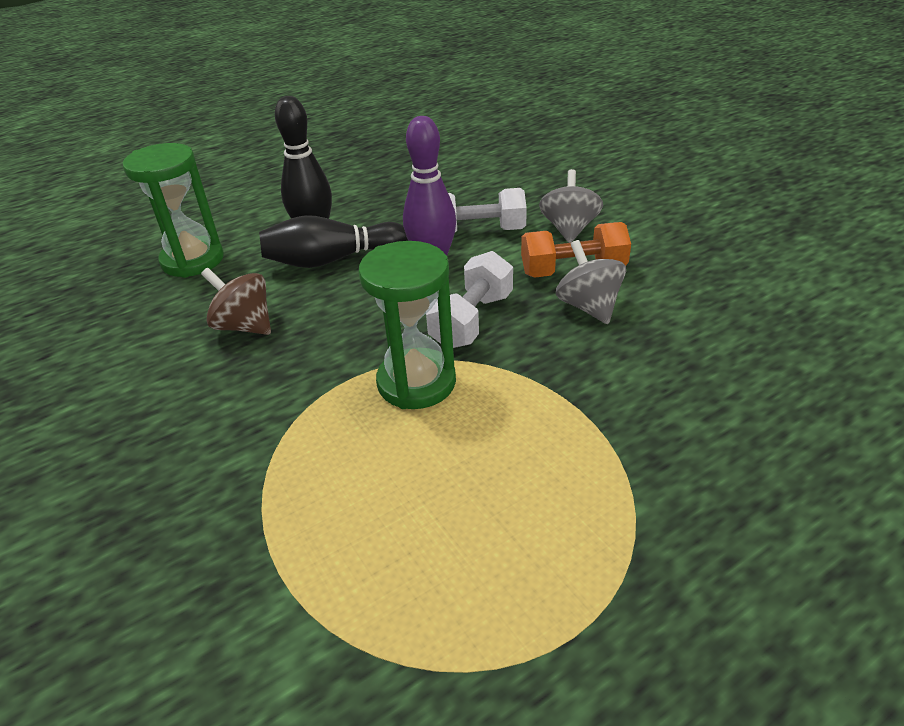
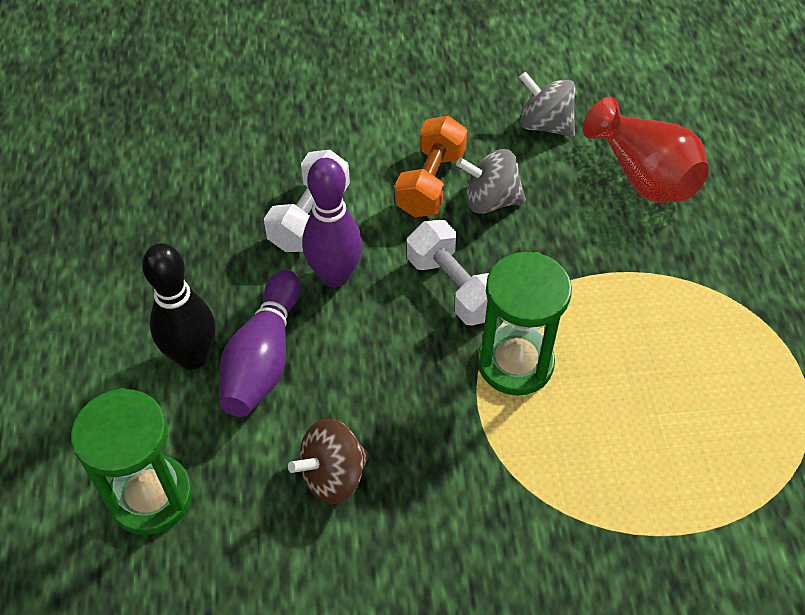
camera: 65 degrees left, 15 degrees up
(332, 260) = (263, 358): black bowling pin -> purple bowling pin
(569, 229) = (361, 150): grey spinning top -> grey spinning top (545, 124)
(734, 391) = (643, 175): none -> red vase

